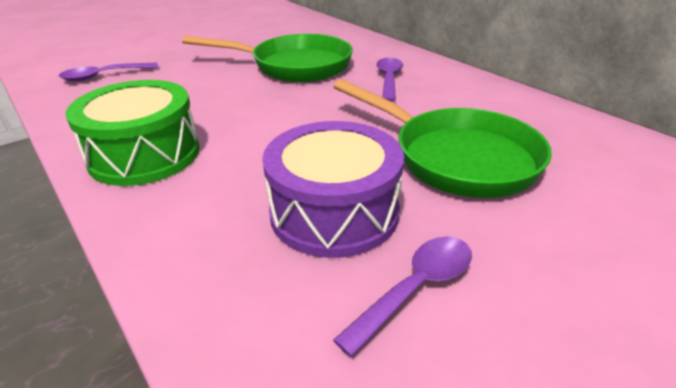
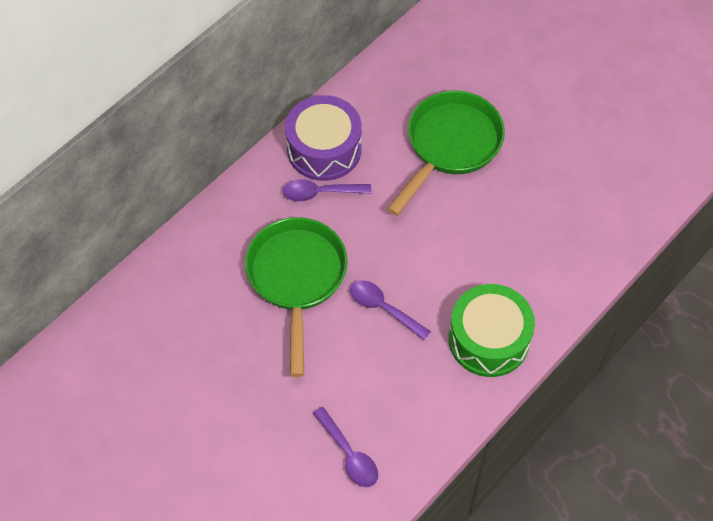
camera: 100 degrees left, 25 degrees up
(334, 212) = (525, 207): purple drum -> purple drum (324, 149)
(416, 288) = (574, 165): purple spoon -> purple spoon (383, 308)

